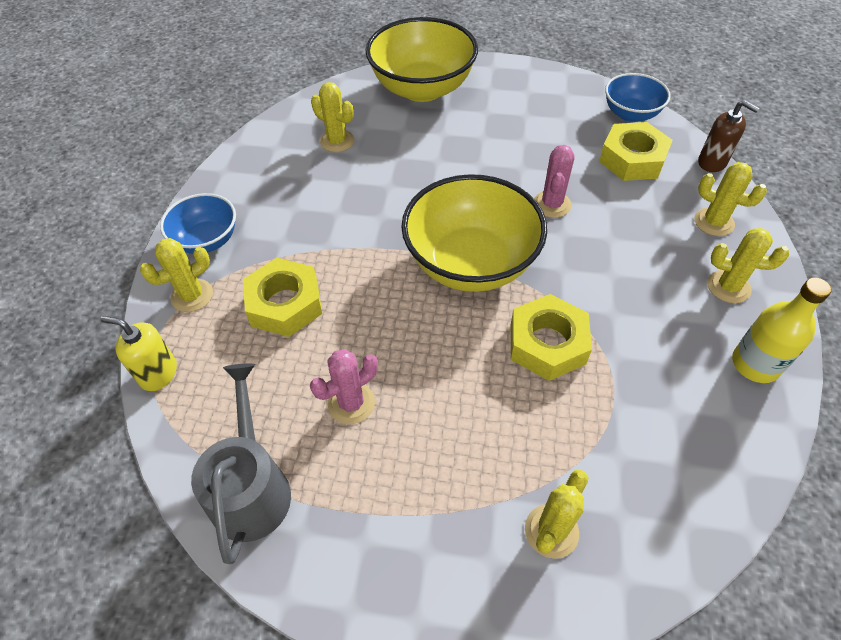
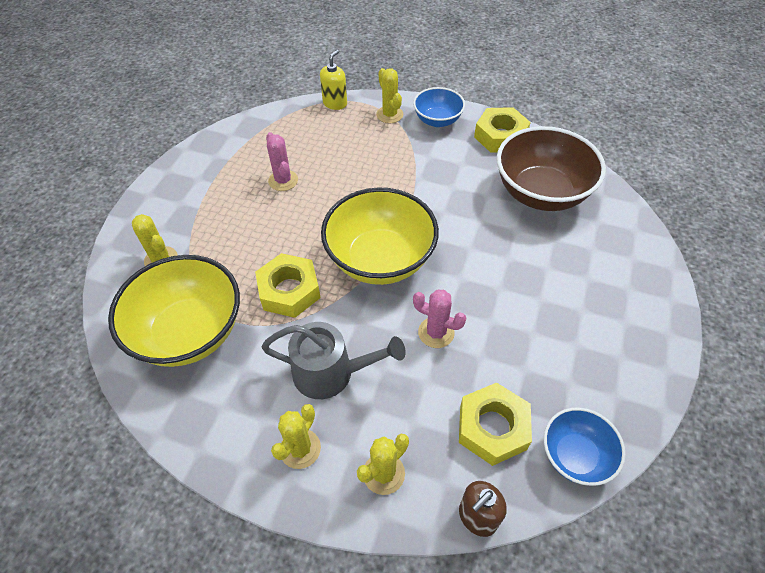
camera: 100 degrees right, 0 degrees up
(251, 488) = (248, 138): grey watering can -> grey watering can (330, 373)
(285, 304) = (370, 155): yellow nut -> yellow nut (500, 136)
(337, 141) = (541, 193): yellow cactus -> brown bowl
(422, 88) = (622, 262): yellow bowl -> yellow bowl (189, 332)
(755, 364) = (217, 432): yellow bottle -> none

